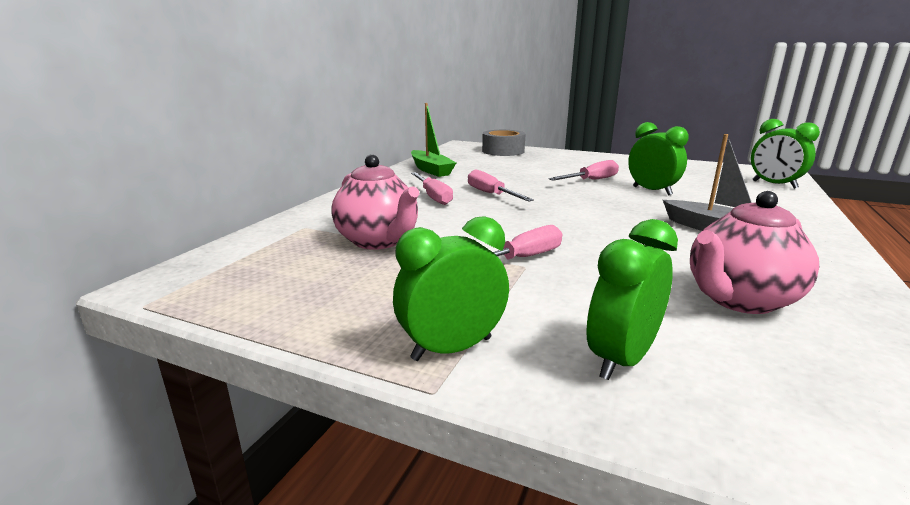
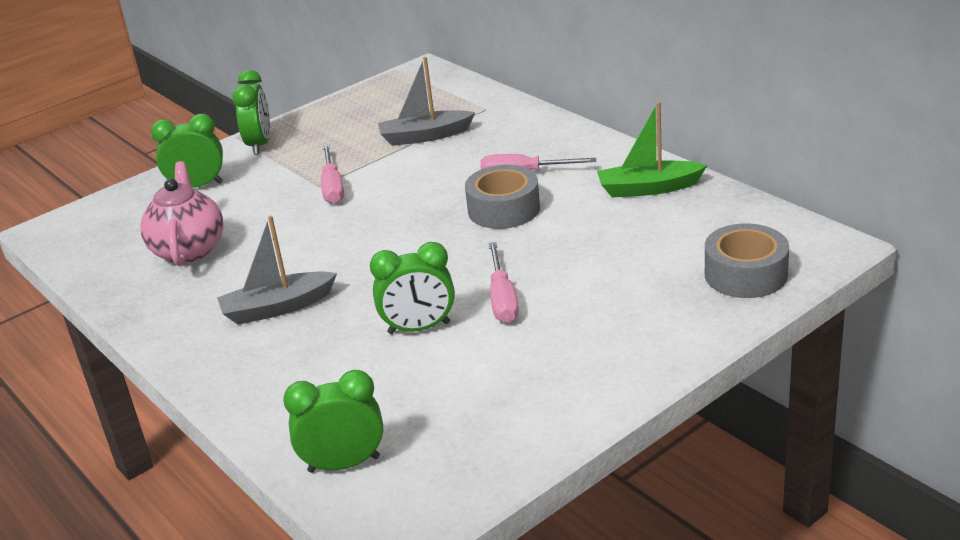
camera: 120 degrees right, 10 degrees up
(378, 241) = (425, 136): pink teapot -> grey boat
(491, 194) = (504, 209): pink screwdriver -> grey tape
(621, 359) = (197, 186): green clock -> green clock turned 75 degrees counterclockwise

